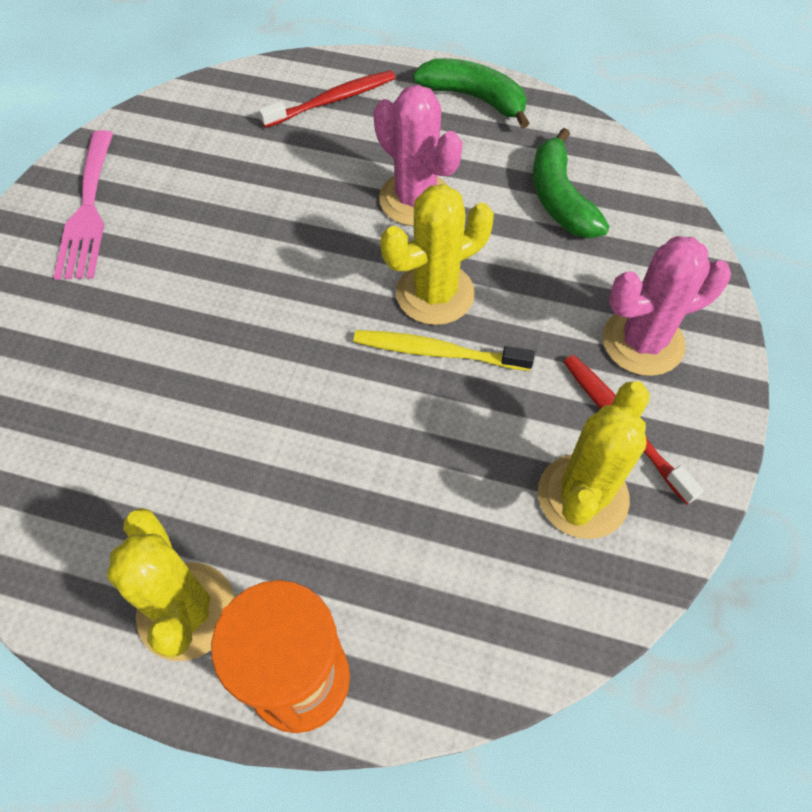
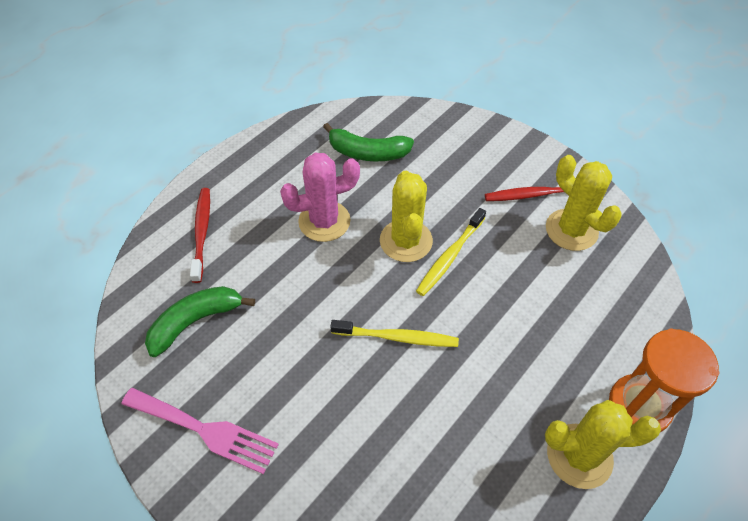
camera: 65 degrees left, 5 degrees down
(279, 338) = (397, 337): none -> yellow toothbrush
(474, 98) = (257, 157): green banana -> green banana (195, 321)
(643, 342) = (487, 163): pink cactus -> none

